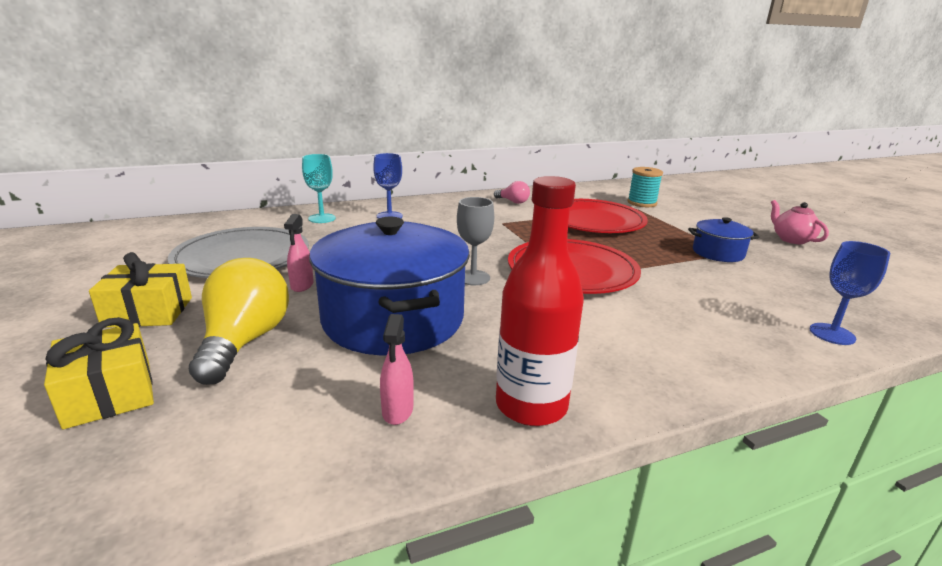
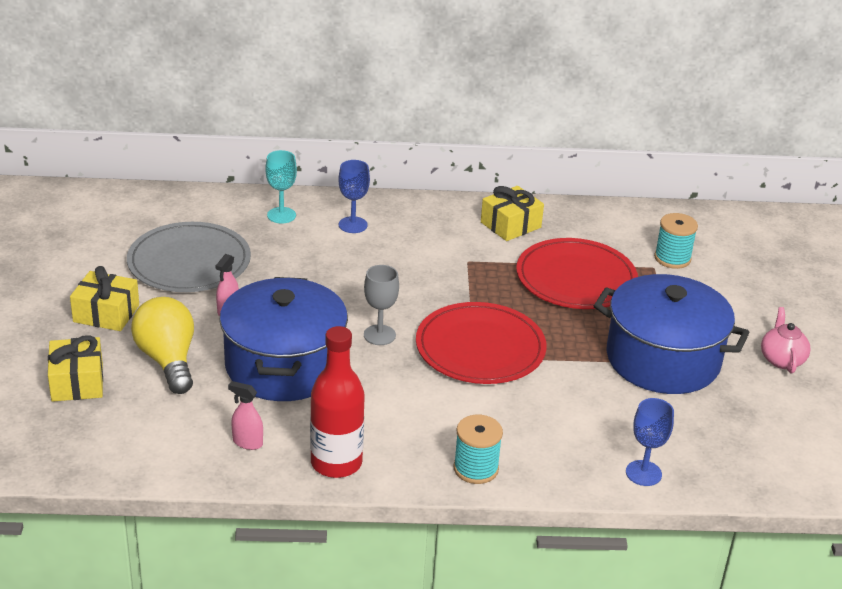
camera: 20 degrees right, 10 degrees up
(244, 341) = (168, 360): yellow light bulb -> yellow light bulb turned 45 degrees counterclockwise
(397, 411) = (247, 442): pink spray bottle -> pink spray bottle turned 90 degrees clockwise
(513, 202) = (510, 225): pink light bulb -> yellow gift
(687, 370) = (476, 468): none -> turquoise spool
(718, 253) = (663, 359): blue pot -> blue pot, size x2.10

